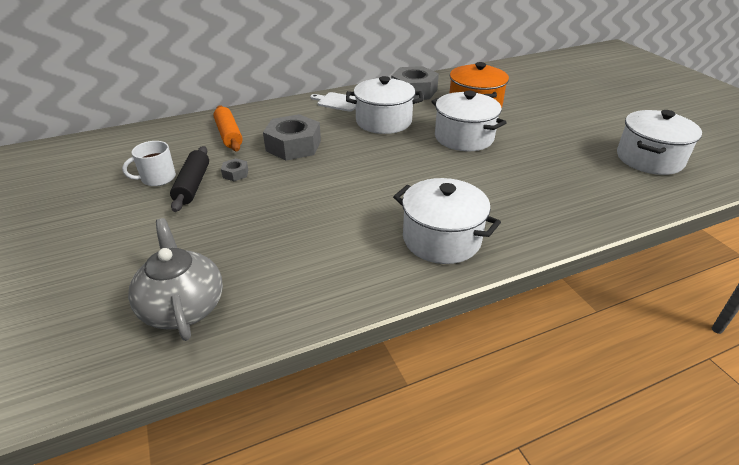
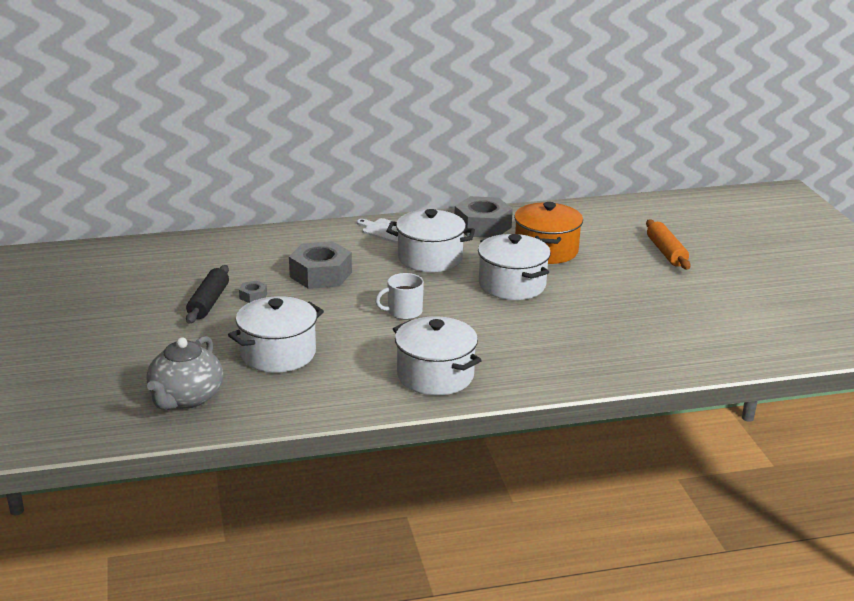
camera: 10 degrees right, 10 degrees down
(157, 178) = (175, 292): white mug -> white mug (403, 312)
(183, 307) = (185, 398): grey teapot -> grey teapot turned 150 degrees counterclockwise
(229, 135) = (255, 256): orange rolling pin -> orange rolling pin (666, 252)
(649, 159) = (708, 328): white pot -> white pot (278, 354)

